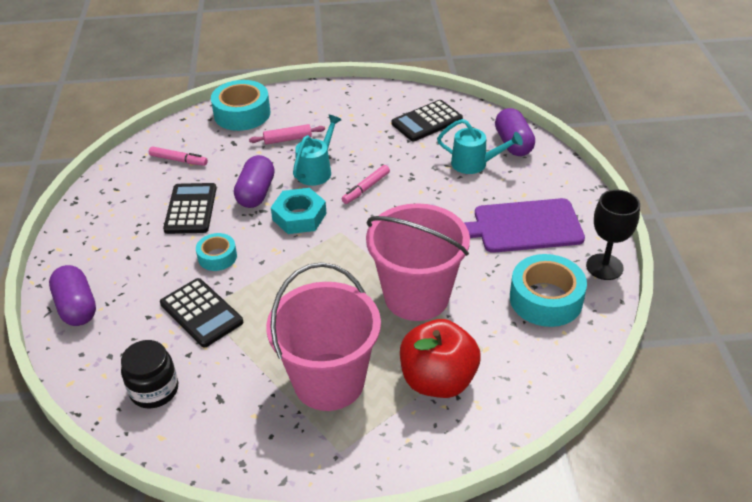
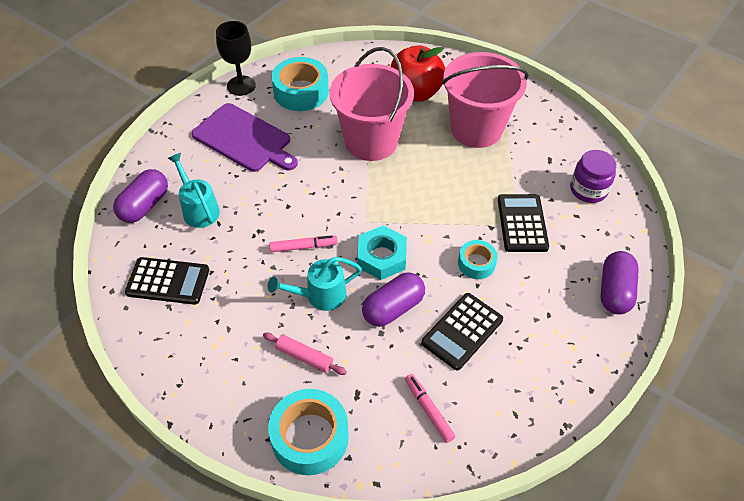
camera: 140 degrees left, 10 degrees up
(154, 390) = (588, 190): black jar -> purple jar

